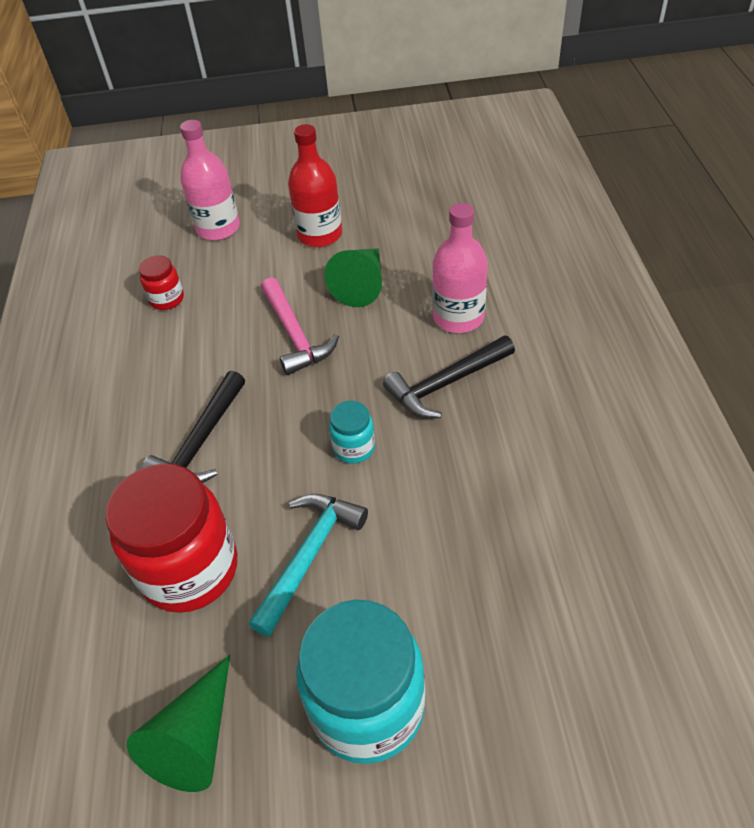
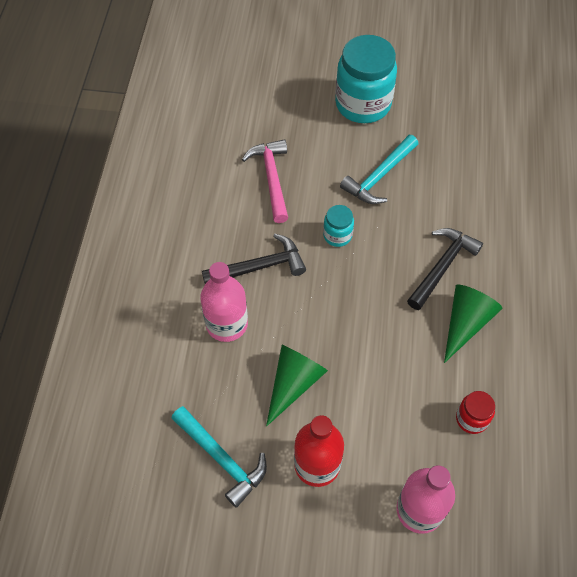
camera: 170 degrees left, 10 degrees up
(190, 569) = (450, 186): red jar -> none
(195, 737) = (448, 110): green cone -> green cone (465, 323)
(295, 335) = (361, 343): pink hammer -> pink hammer (271, 178)
(411, 219) = (222, 459): none -> turquoise hammer

